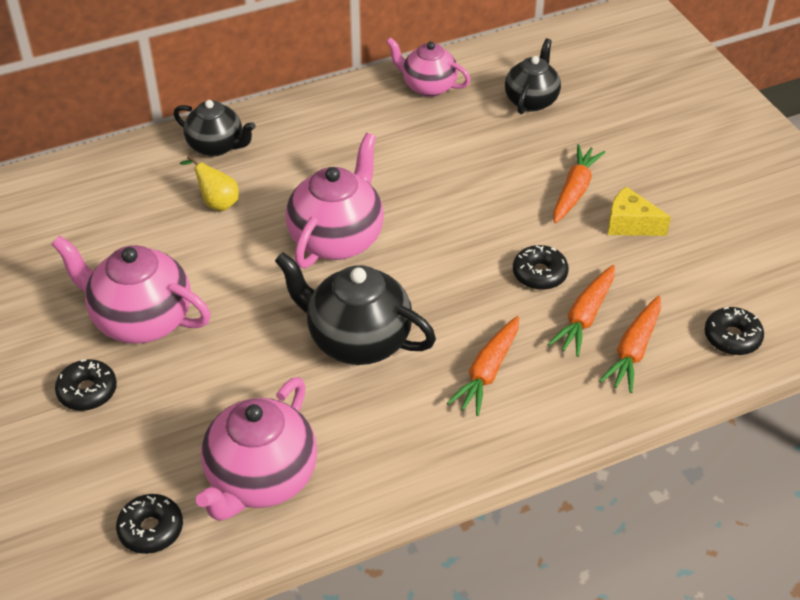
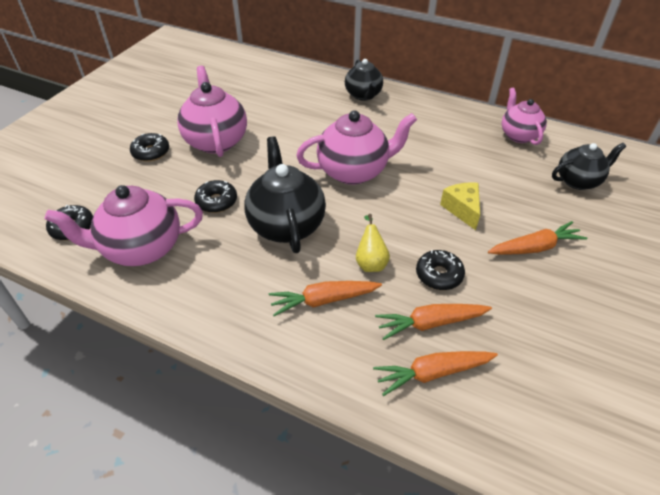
camera: 50 degrees right, 0 degrees up
(216, 202) = (325, 117): yellow pear -> yellow pear (370, 262)
(630, 224) = (547, 296): yellow cheese -> yellow cheese (462, 209)
(732, 337) = (523, 435): black donut -> black donut (216, 201)

